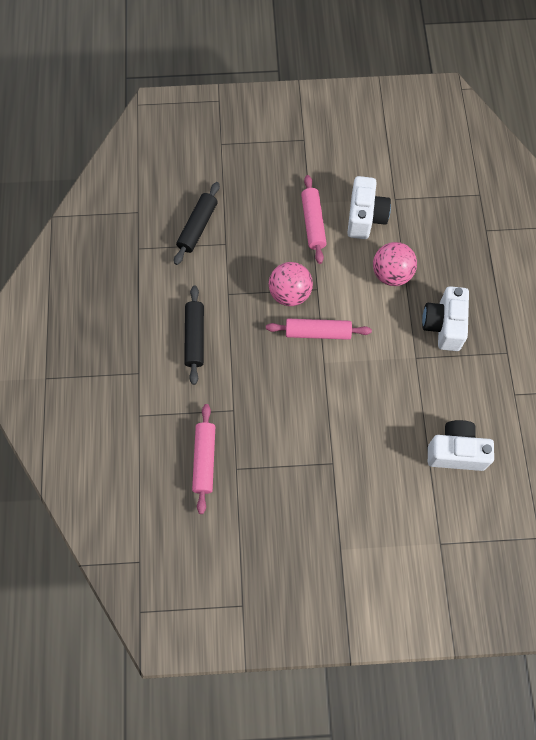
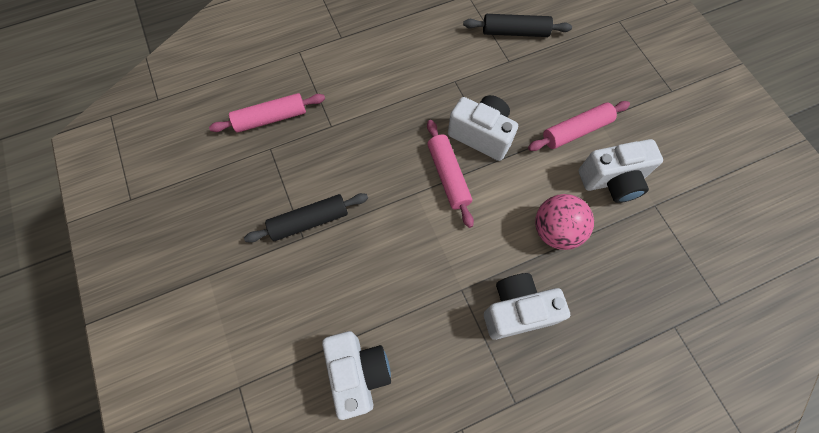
camera: 70 degrees right, 0 degrees up
(195, 337) = (395, 69): black rolling pin -> black rolling pin (309, 221)
(290, 293) = (481, 135): pink ball -> white camera

